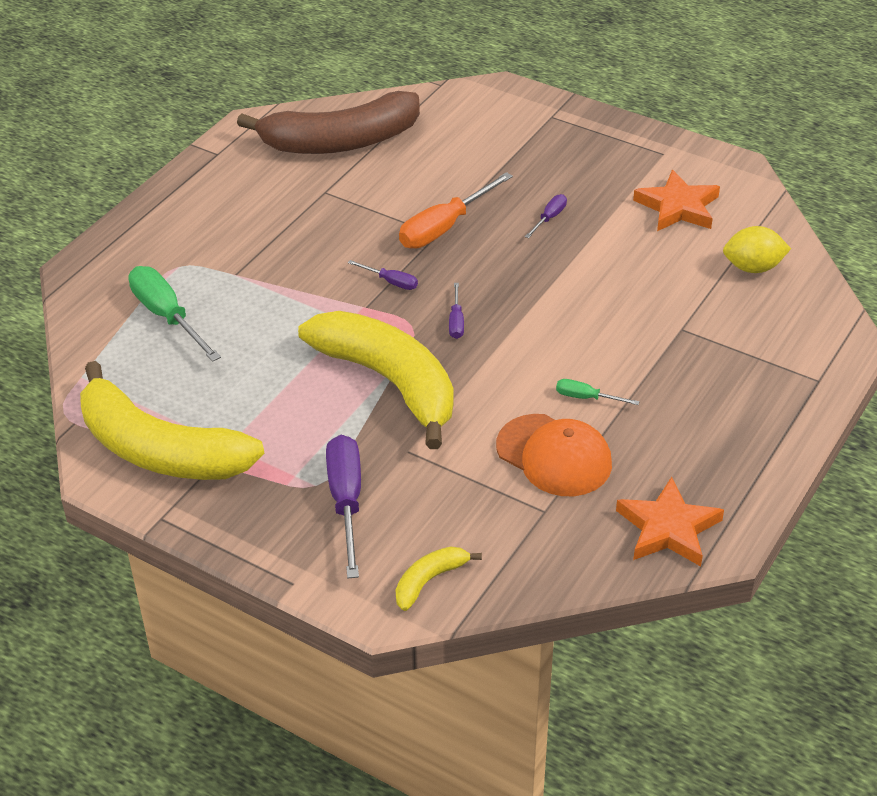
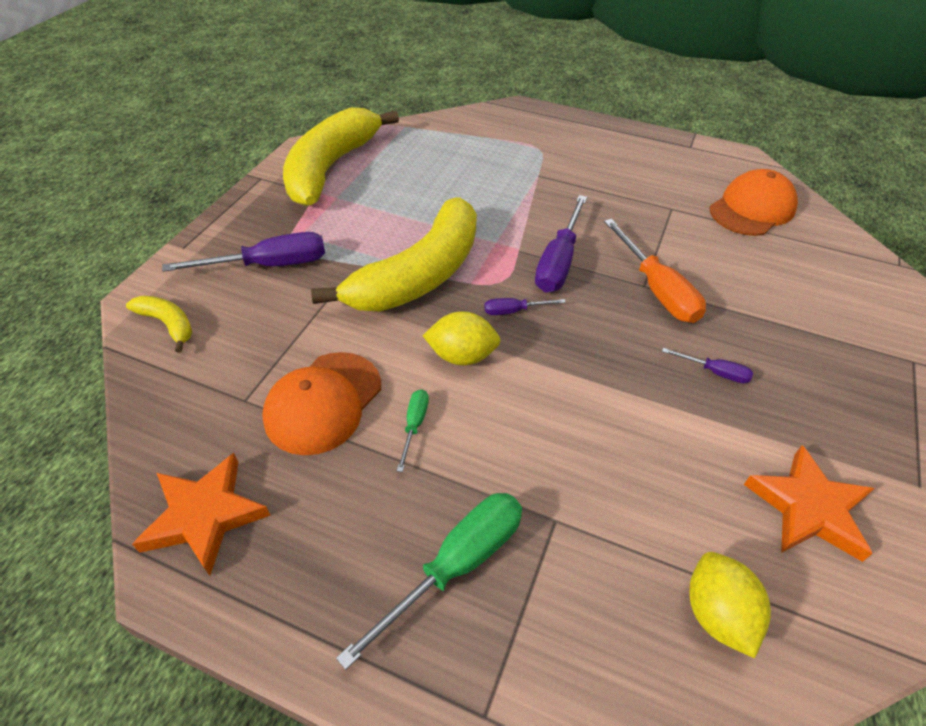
camera: 80 degrees right, 5 degrees up
(167, 316) = (477, 151): green screwdriver -> green screwdriver (456, 565)
(340, 142) = (752, 209): brown banana -> orange cap
(391, 282) = (559, 262): purple screwdriver -> purple screwdriver, size x2.01
(444, 227) = (657, 289): orange screwdriver -> orange screwdriver turned 150 degrees counterclockwise
(509, 361) = (462, 356): none -> yellow lemon

